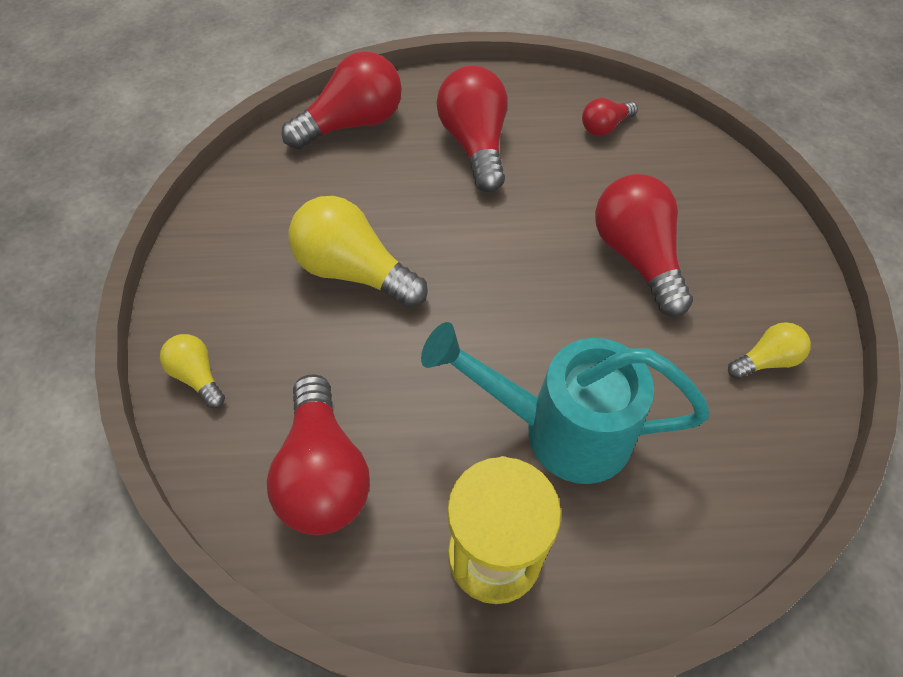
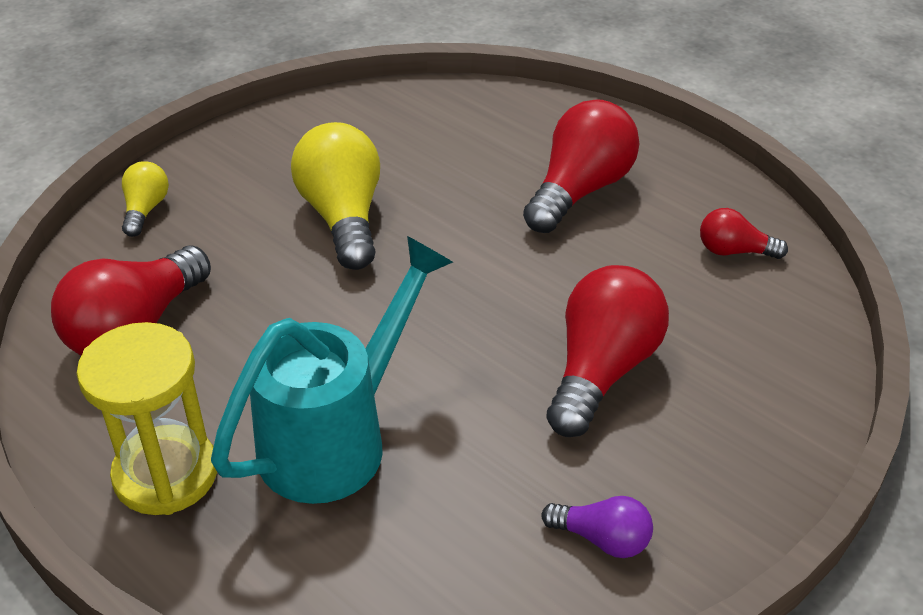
camera: 45 degrees right, 15 degrees down
(353, 123) = (495, 113): red light bulb -> none
(560, 430) = (336, 438): turquoise watering can -> turquoise watering can turned 75 degrees clockwise
(766, 360) = (602, 539): yellow light bulb -> purple light bulb

